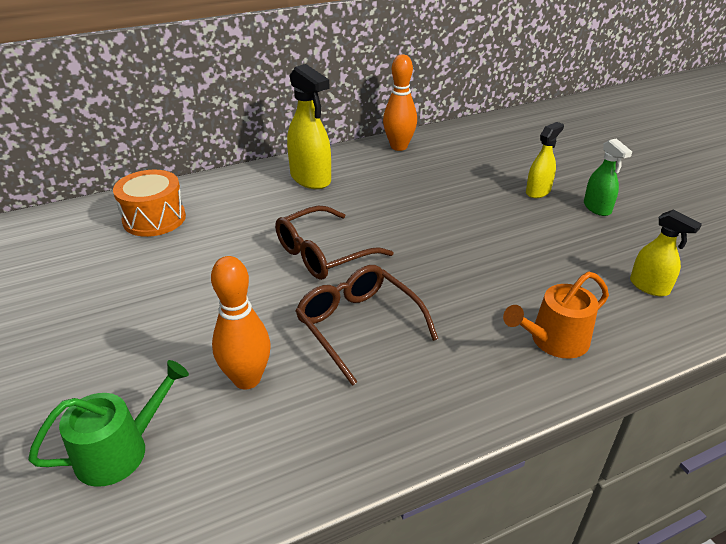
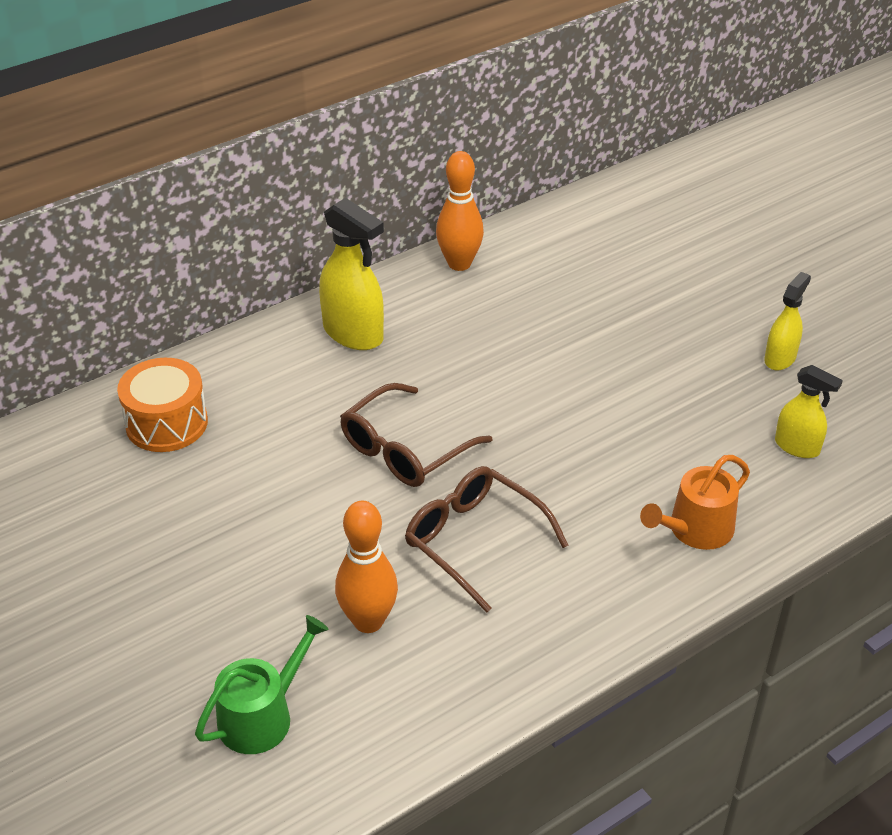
camera: 10 degrees left, 5 degrees up
(538, 191) = (656, 321): yellow spray bottle -> yellow spray bottle (780, 358)
(597, 208) = (732, 339): green spray bottle -> none

